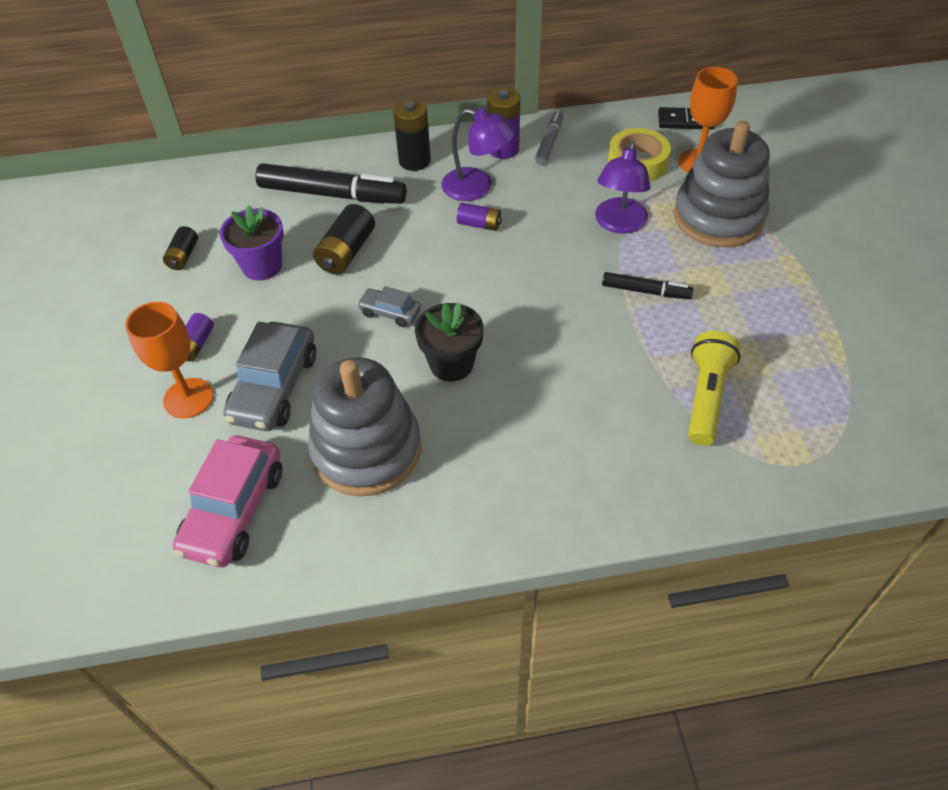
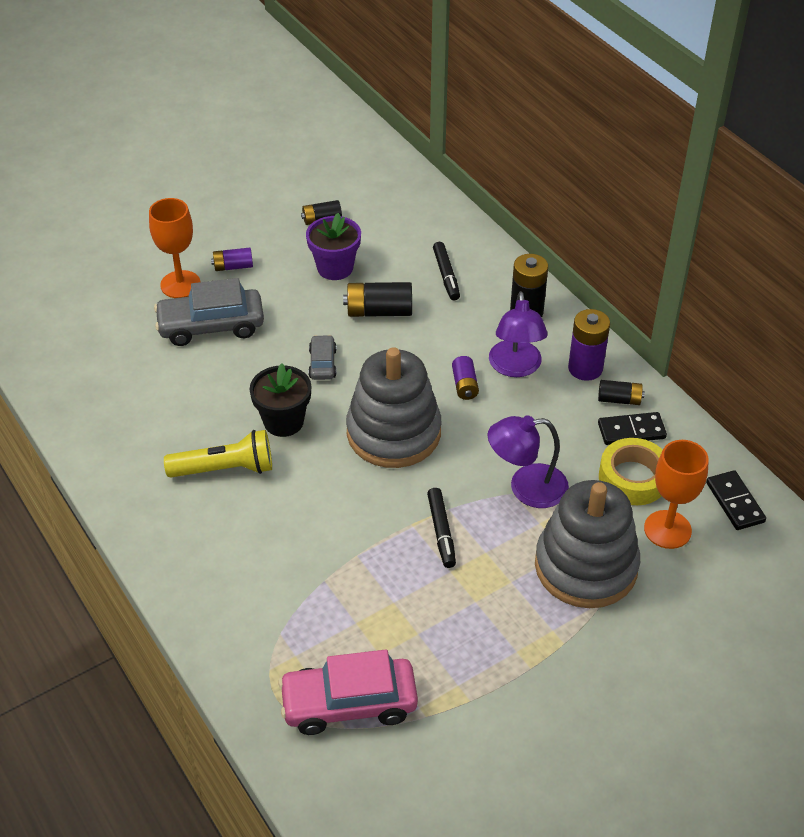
camera: 65 degrees right, 5 degrees down
(234, 510) = (92, 350): pink car -> pink car (349, 703)
(332, 194) = (446, 275): black marker -> black marker, size x0.53
(366, 450) = (173, 400): grey stacking toy -> grey stacking toy (393, 433)
(549, 142) = (619, 400): grey marker -> black battery
(586, 147) = (631, 431): none -> black domino
(706, 397) = (326, 609): yellow flashlight -> yellow flashlight (225, 469)

